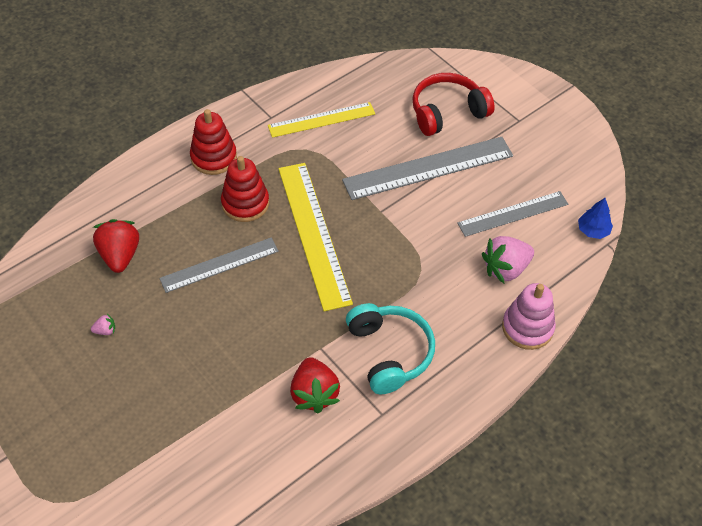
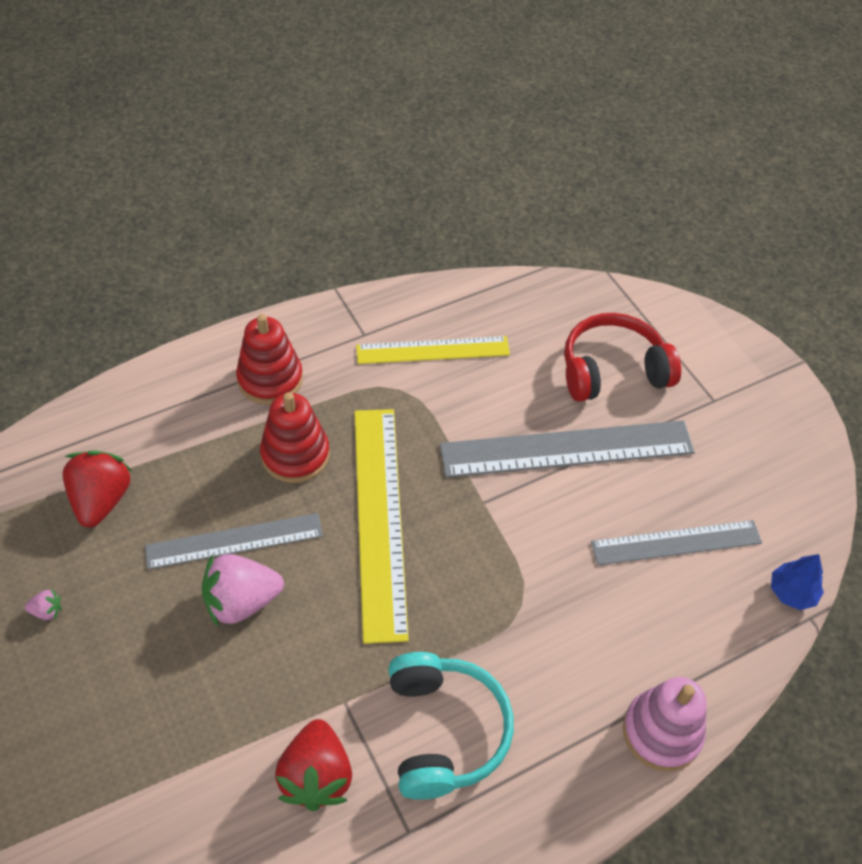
camera: 10 degrees right, 0 degrees up
(505, 269) = (648, 628): pink strawberry -> pink strawberry (241, 601)

